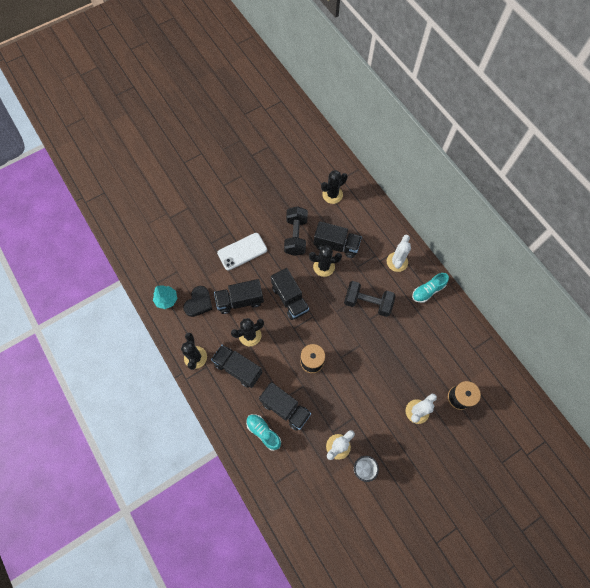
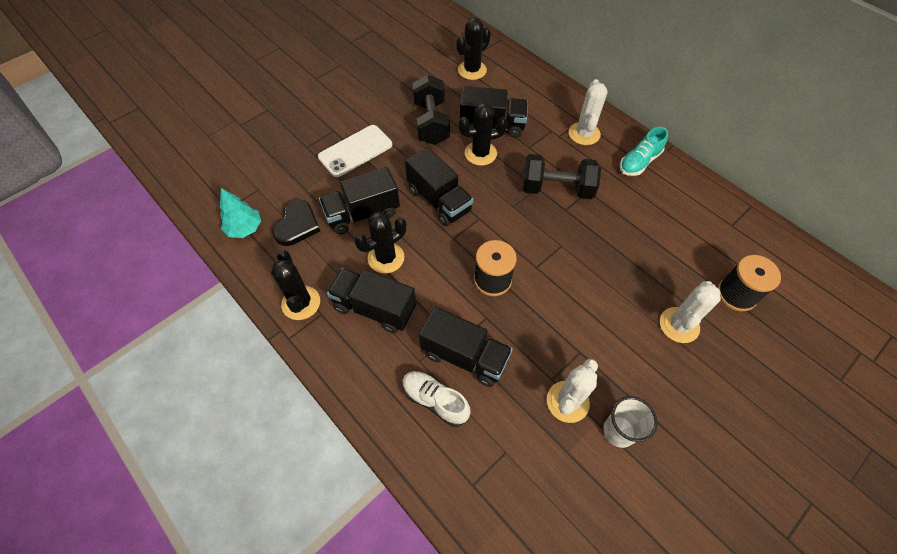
camera: 10 degrees left, 10 degrees down
(263, 432) = (435, 400): turquoise shoe -> white shoe

